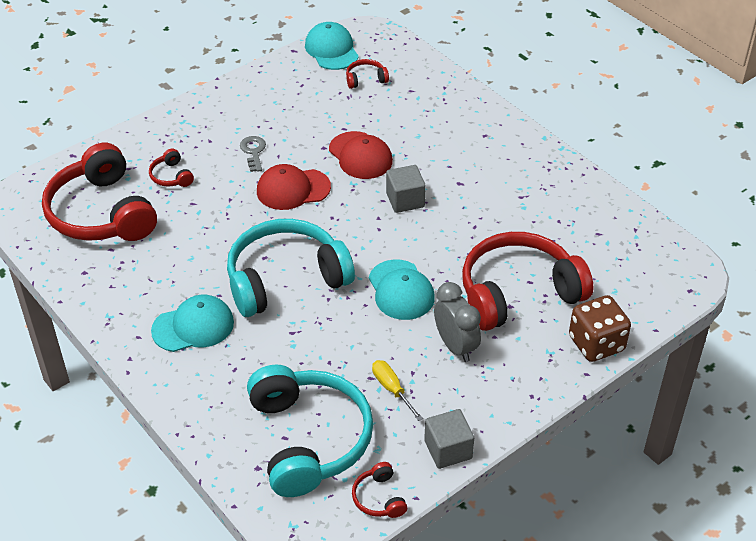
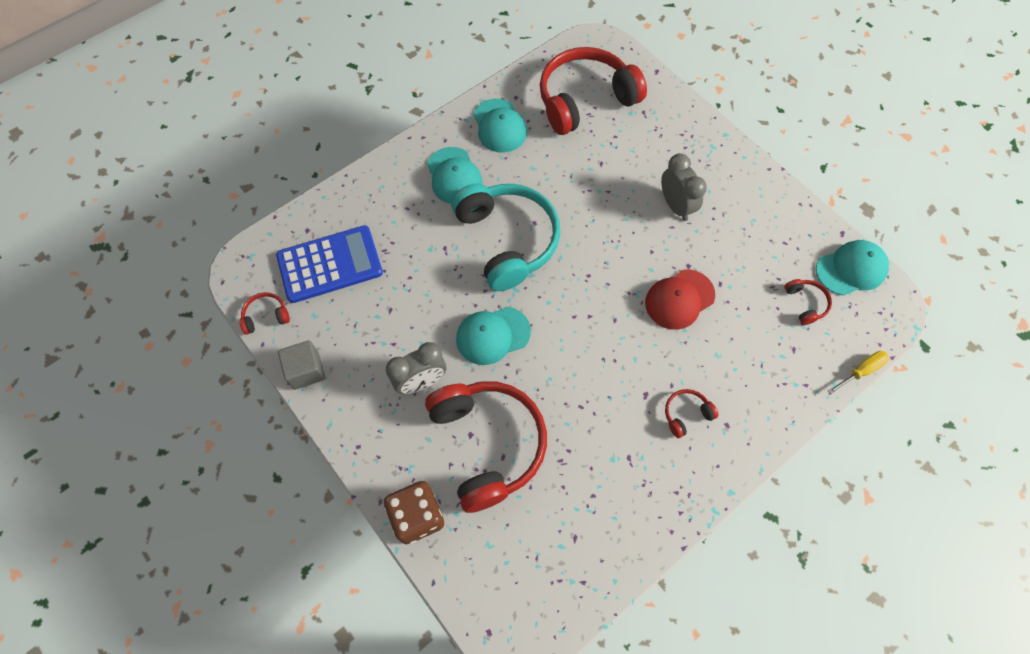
camera: 90 degrees right, 20 degrees up
(125, 286) = (499, 126): none -> turquoise cap
(171, 176) = (635, 144): red headphones -> red headphones (686, 414)
(253, 151) = (675, 206): grey key -> grey clock
(293, 189) = (625, 241): red cap -> none
(309, 439) = (330, 264): turquoise headphones -> blue calculator
(391, 389) = (376, 326): yellow screwdriver -> yellow screwdriver (861, 371)
(405, 200) = (616, 341): grey cube -> none

